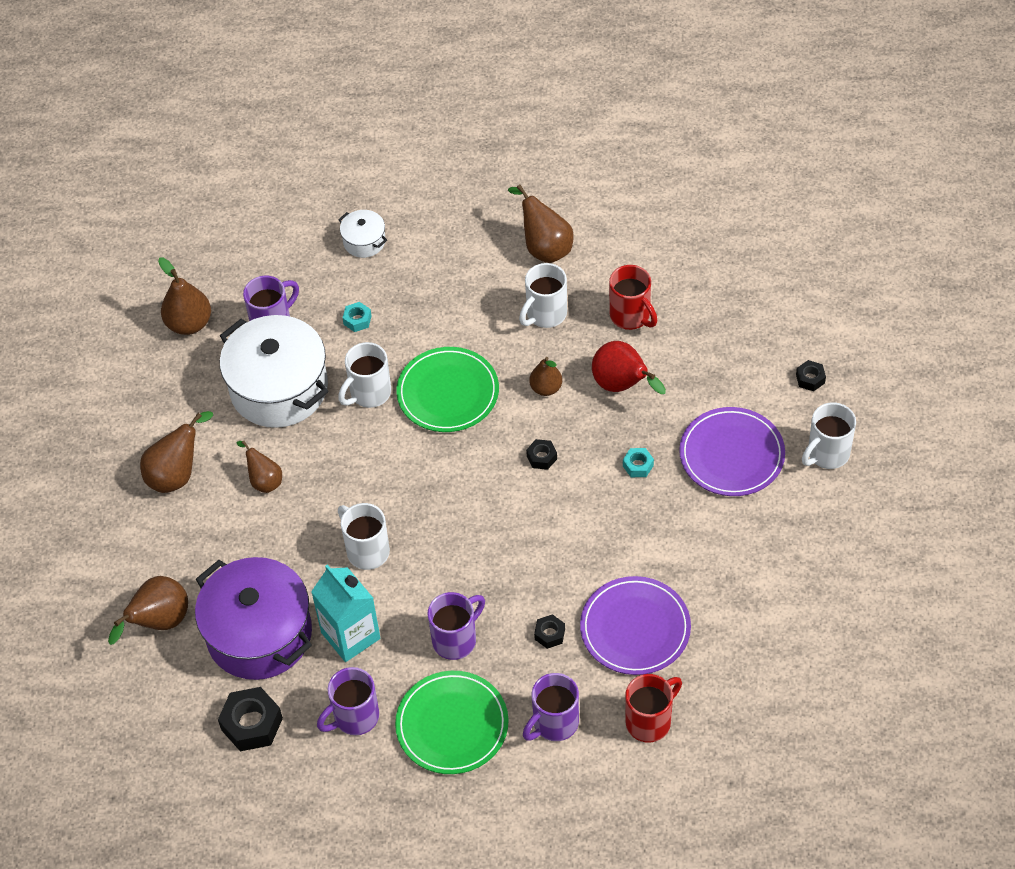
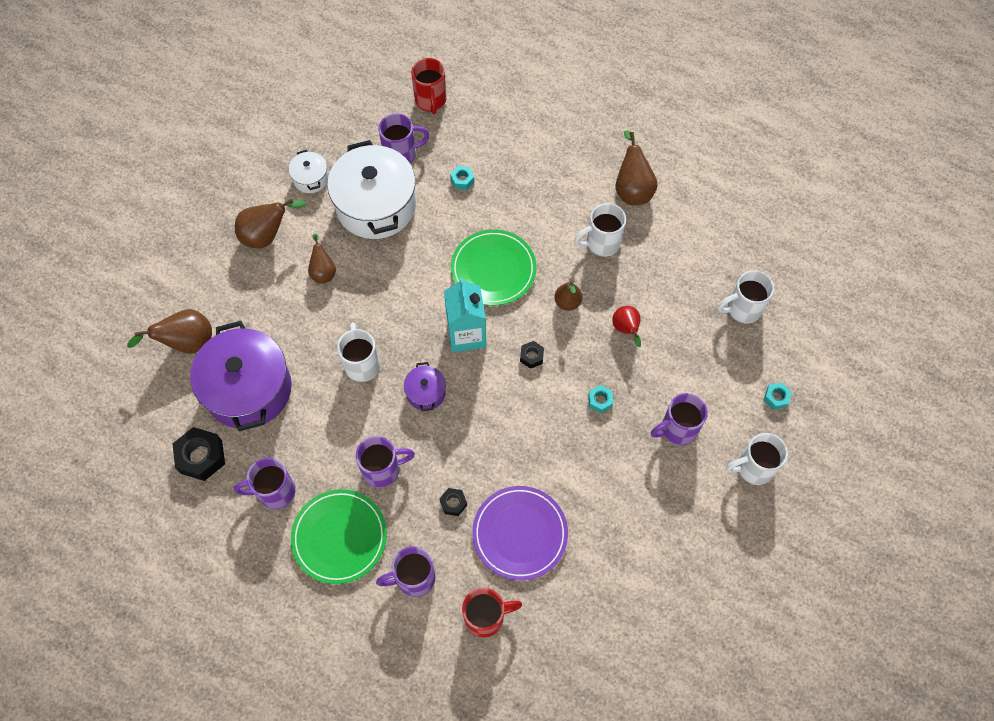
camera: 25 degrees right, 10 degrees up
(189, 324) = (344, 125): brown pear -> none
(350, 635) = (310, 425): turquoise carton -> turquoise carton (466, 334)
(364, 241) = (503, 122): white pot -> white pot (310, 178)
(369, 393) = (437, 241): white mug -> white mug (742, 309)
(453, 545) = (426, 392): none -> purple pot
(622, 385) = (626, 329): red pear -> red pear, size x0.64
(631, 316) = (665, 276): red mug -> red mug (431, 101)
(731, 455) = (677, 429): purple plate -> purple mug
(810, 379) = (776, 398): black nut -> turquoise nut

